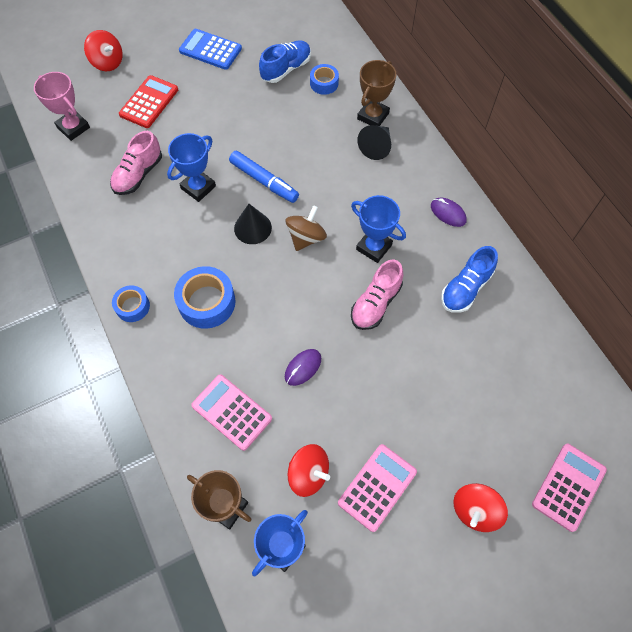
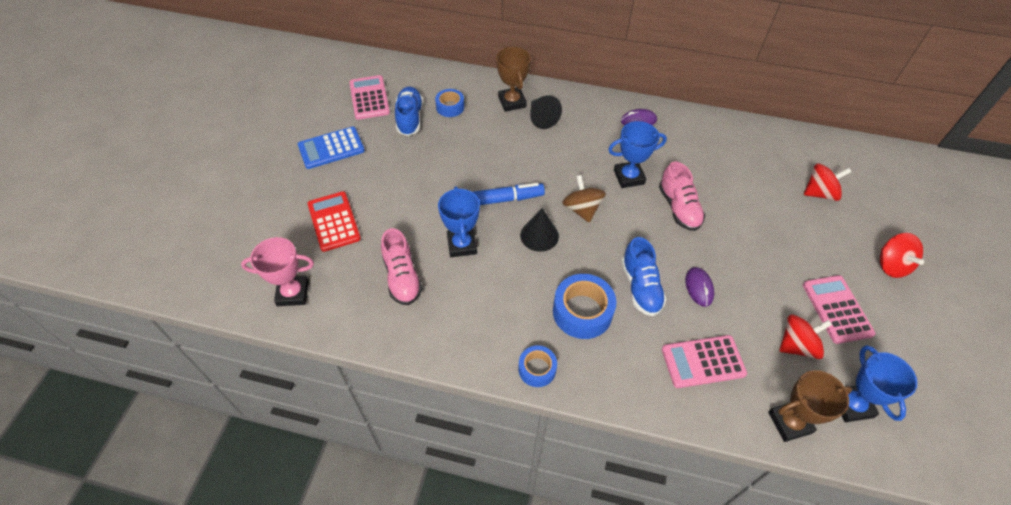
camera: 50 degrees left, 10 degrees down
(108, 62) = (252, 222): red spinning top -> red spinning top (819, 193)
(465, 288) = (709, 153): blue shoe -> blue shoe (640, 287)
(568, 487) = (903, 205): pink calculator -> pink calculator (369, 98)

